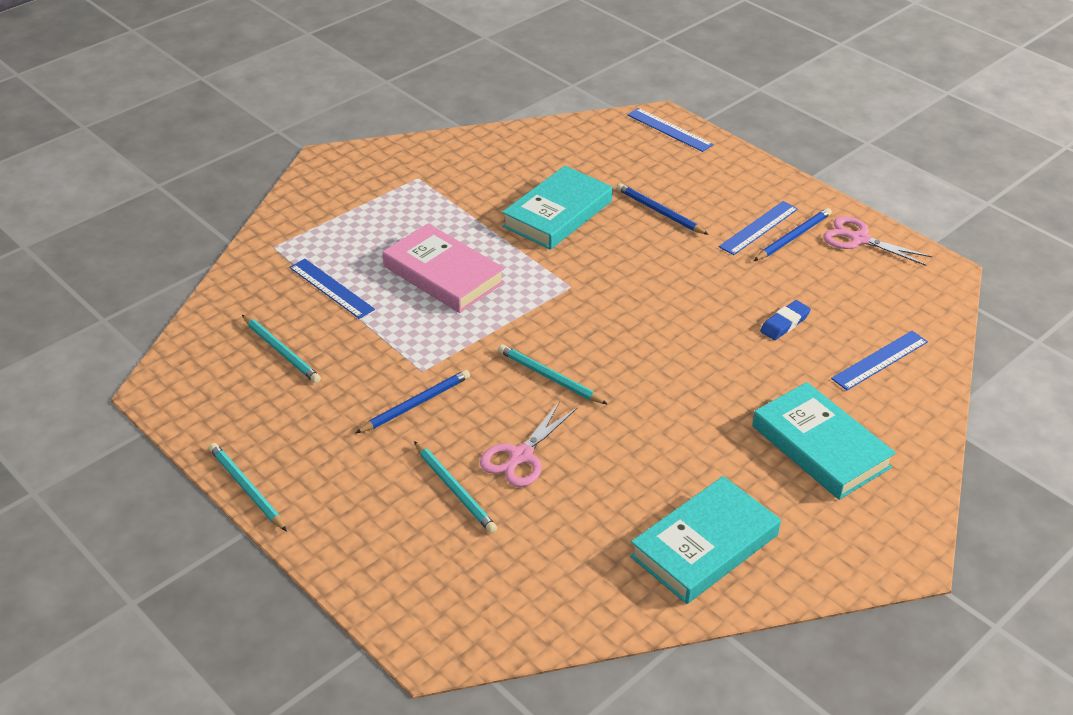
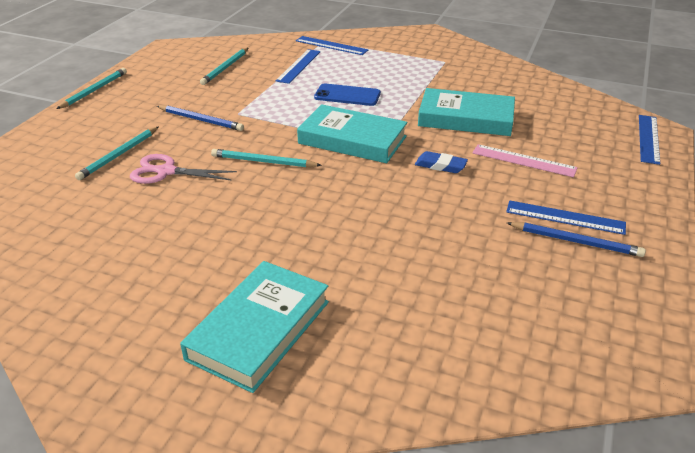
camera: 65 degrees right, 5 degrees down
(443, 274) = (347, 95): pink book -> blue phone
(549, 377) = (263, 162): turquoise pencil -> turquoise pencil turned 90 degrees counterclockwise
(659, 212) = (523, 160): blue pencil -> pink ruler
(704, 545) = (91, 284): turquoise book -> turquoise book (352, 140)
(784, 323) = (432, 265): blue eraser -> blue eraser (440, 166)
(858, 239) = (625, 287): pink scissors -> none
(879, 360) = (429, 347): blue ruler -> blue ruler (331, 45)

